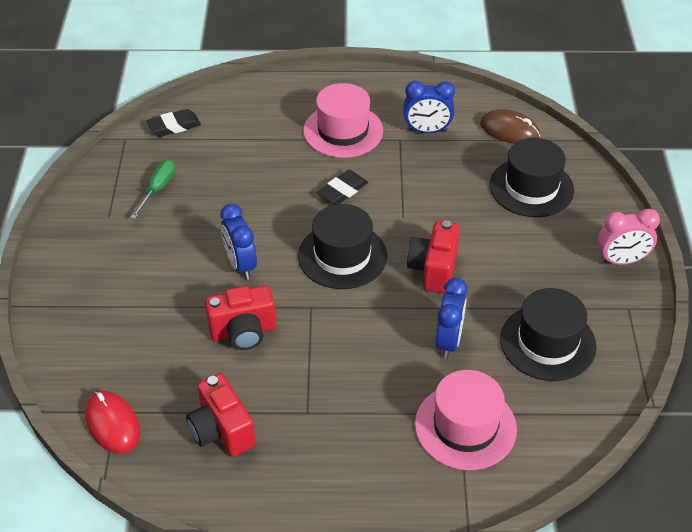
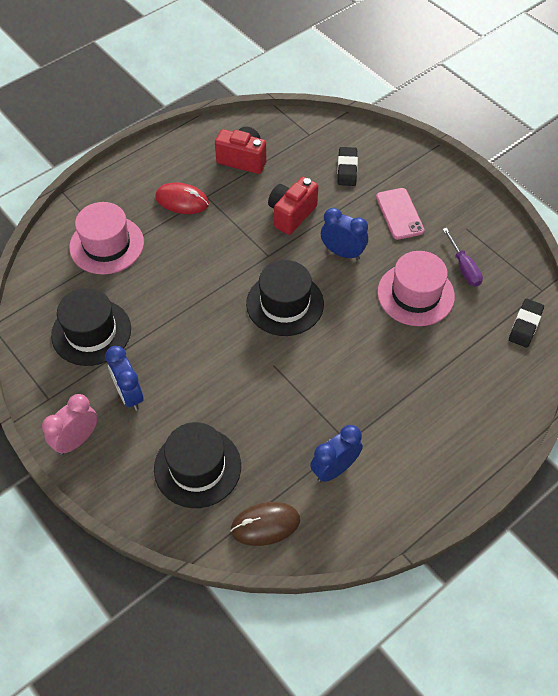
camera: 140 degrees right, 10 degrees up
(112, 424) = (303, 128): red mouse -> red mouse (182, 201)
(145, 265) = (399, 214): none -> pink phone
(158, 189) = (464, 267): green screwdriver -> purple screwdriver
(342, 191) = (339, 356): black eraser -> black eraser (347, 169)
(343, 131) = (400, 416): pink hat -> pink hat (415, 294)
(433, 269) = (213, 336): red camera -> none
(448, 341) = (159, 290): blue clock -> blue clock (129, 394)

